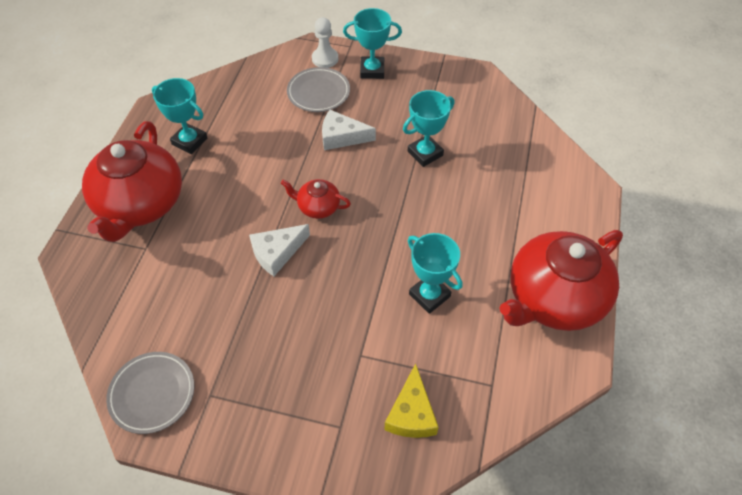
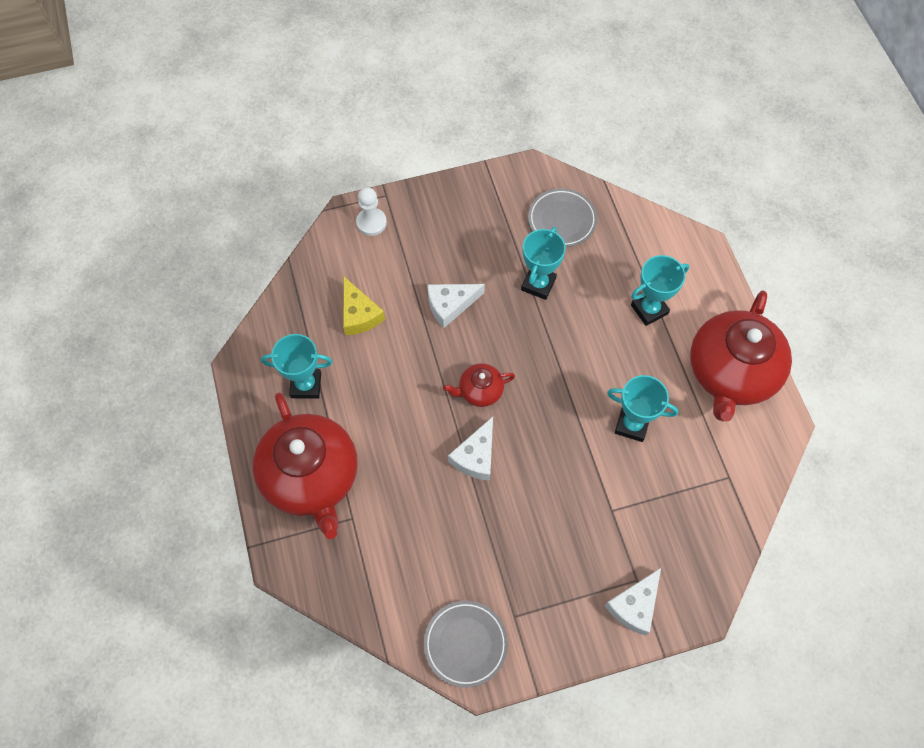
camera: 30 degrees left, 10 degrees up
(318, 93) = (393, 266): grey plate -> grey plate (562, 220)
(322, 448) = (634, 605): none -> white cheese
(372, 70) = (427, 214): turquoise trophy -> turquoise trophy (649, 309)
(411, 413) = (683, 536): yellow cheese -> yellow cheese (359, 314)

